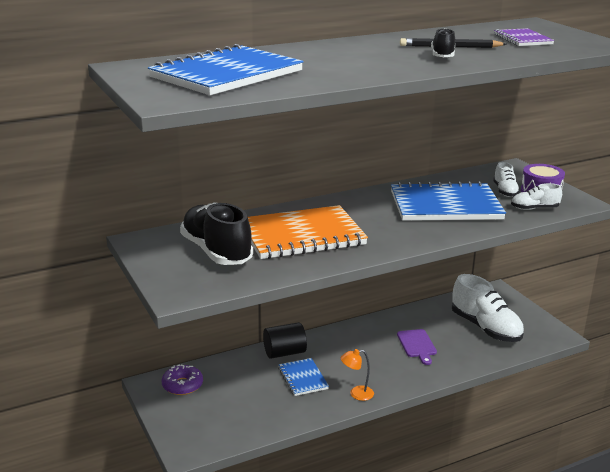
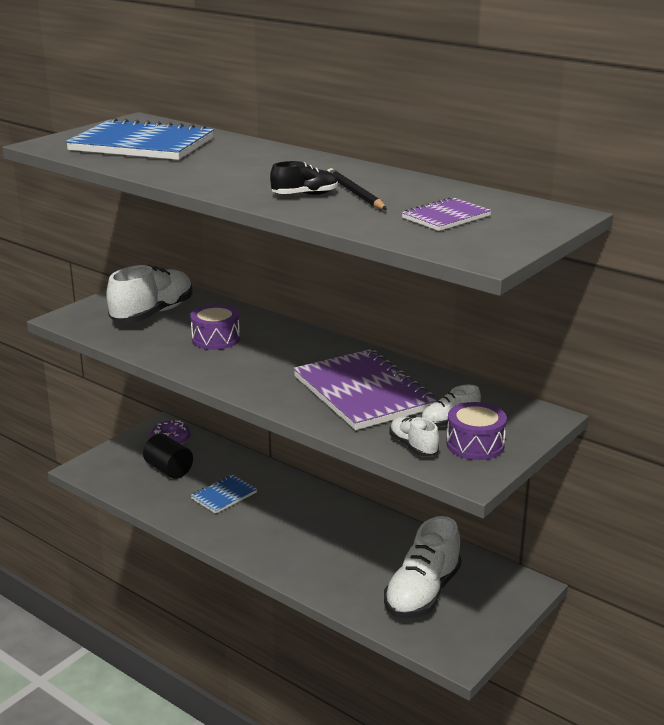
camera: 65 degrees right, 0 degrees up
(216, 252) = (152, 314): black shoe -> white shoe
(284, 353) = (260, 474): black cylinder -> black cylinder (169, 470)
(302, 236) = (216, 339): orange notebook -> purple drum
(356, 394) = (218, 532): orange lamp -> none
(417, 345) = (341, 550): purple cutting board -> none
(445, 205) = (363, 393): blue notebook -> purple notebook

